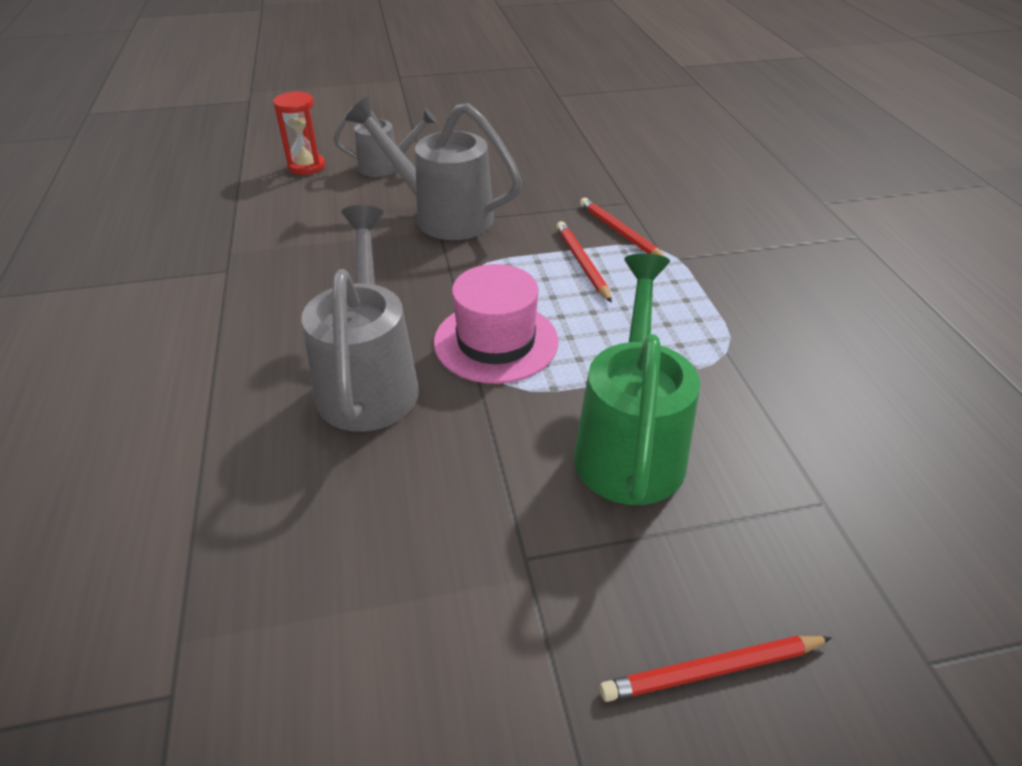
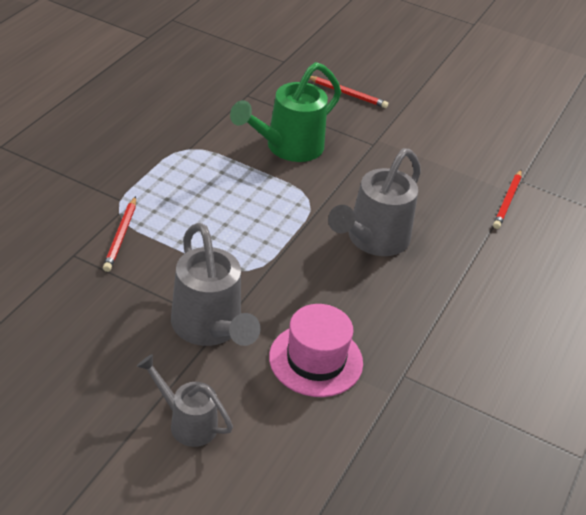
camera: 145 degrees left, 0 degrees up
(306, 166) = (254, 476): red hourglass -> none
(496, 341) = (288, 220): pink hat -> pink hat (316, 360)
(582, 263) = (178, 232): red pencil -> red pencil (507, 201)

